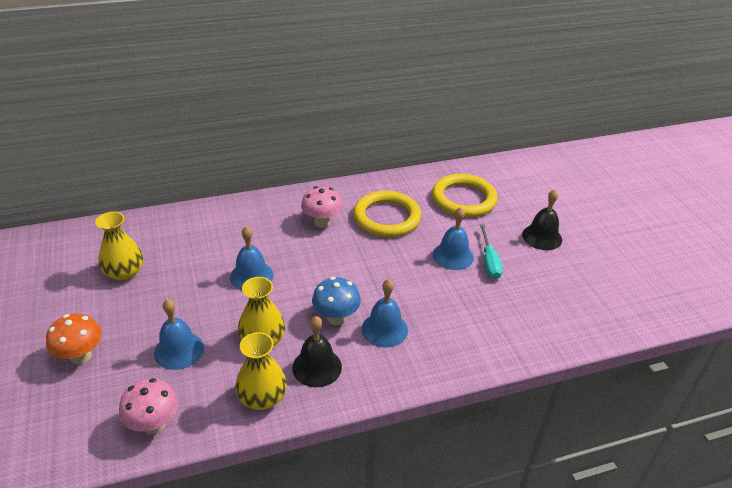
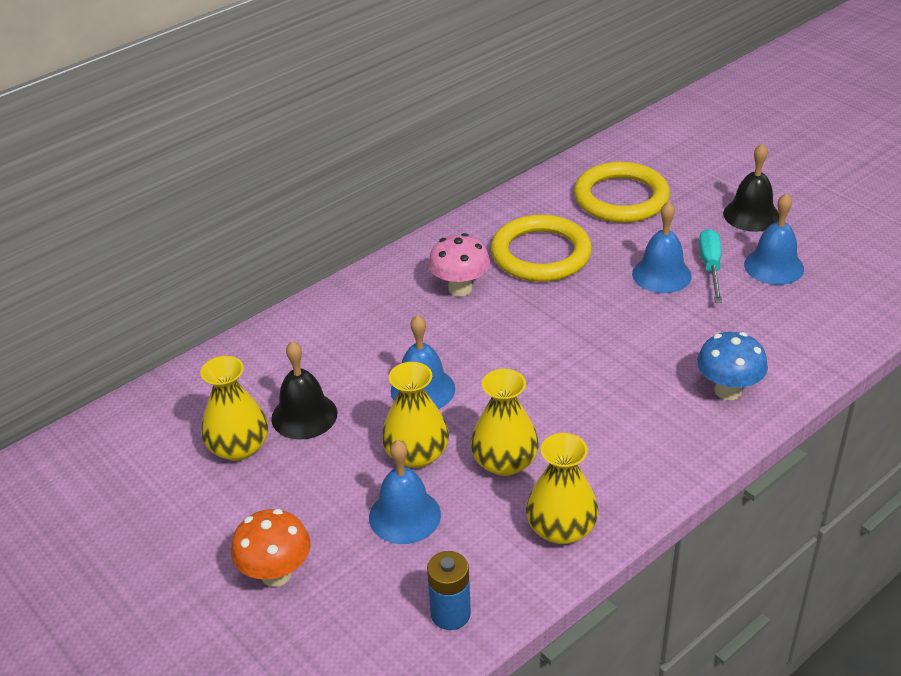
camera: 20 degrees left, 0 degrees up
(154, 424) = (450, 614): pink mushroom -> blue battery
(216, 314) = (416, 454): none -> yellow vase
(317, 367) = (599, 468): black bell -> black bell (304, 415)
(336, 318) = (576, 401): blue mushroom -> blue mushroom (728, 391)
(384, 329) = (646, 393): blue bell -> blue bell (774, 266)
(489, 261) = (710, 266): turquoise screwdriver -> turquoise screwdriver turned 150 degrees counterclockwise

